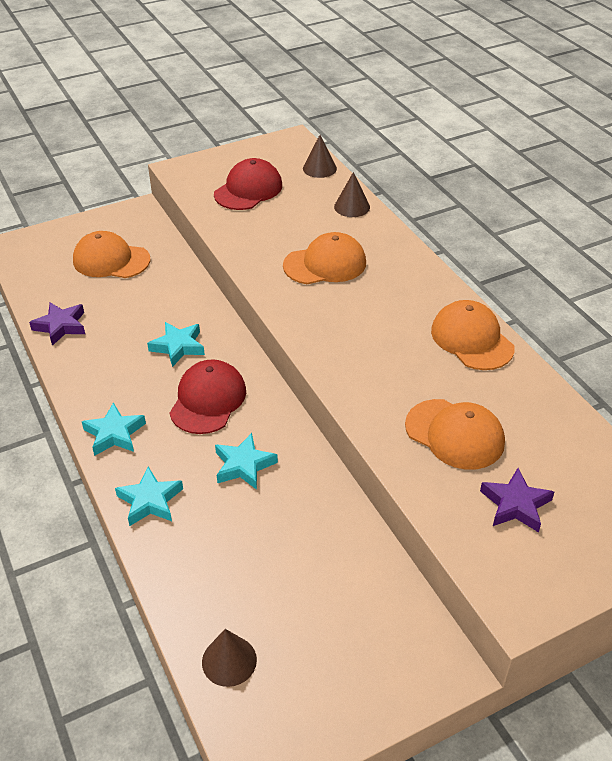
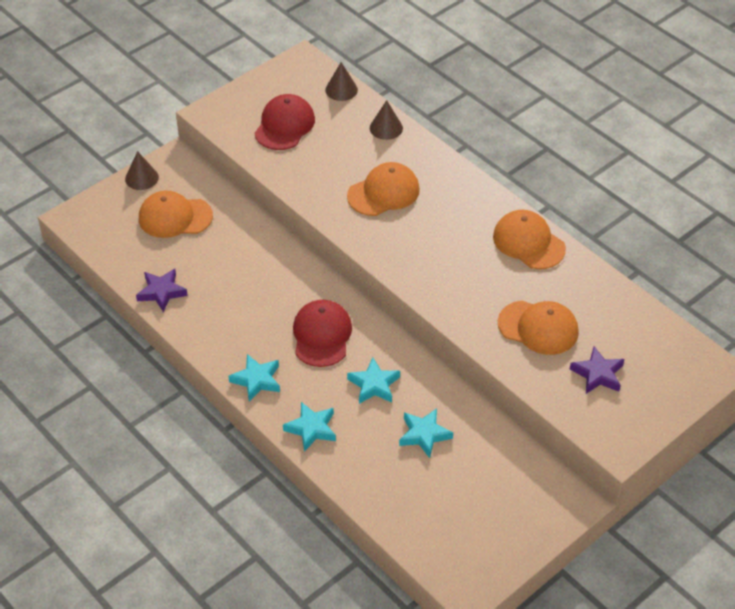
camera: 15 degrees left, 5 degrees up
(178, 346) = (275, 292): turquoise star -> turquoise star (424, 435)
(229, 661) = (421, 531): brown cone -> brown cone (141, 178)

